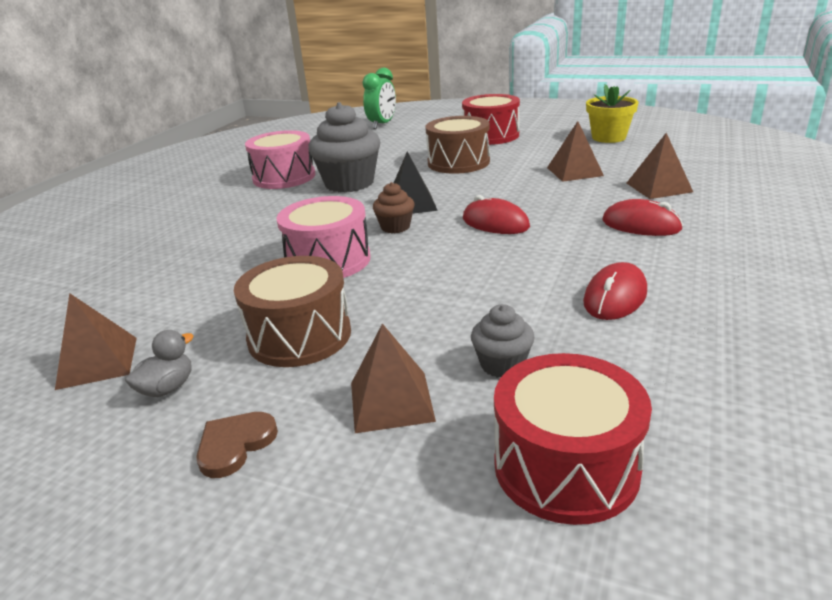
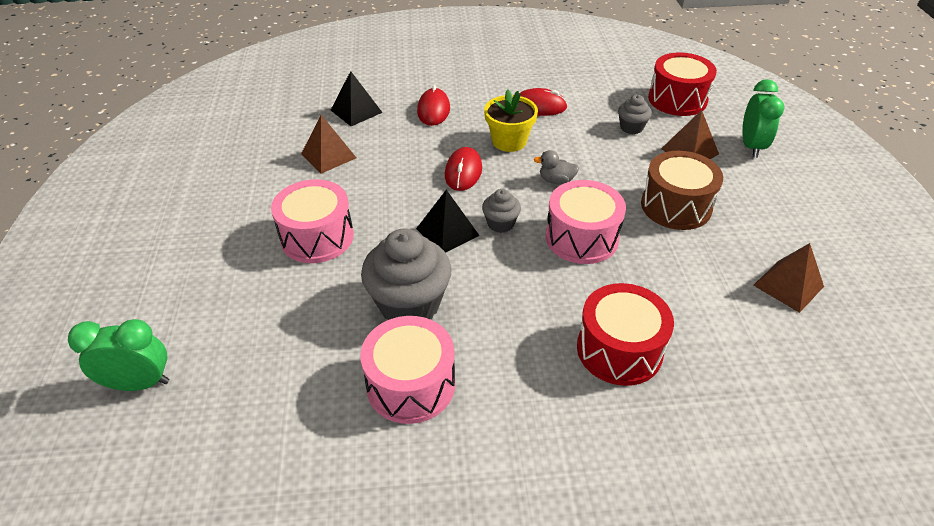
camera: 120 degrees left, 15 degrees up
(167, 388) = (767, 235): grey duck -> grey duck (556, 180)
(235, 445) = (765, 186): brown heart -> none
(334, 493) = (751, 146): none -> green clock
(395, 227) = (500, 223): brown cupcake -> grey cupcake
(458, 162) = (317, 237): brown drum -> pink drum
(491, 136) = (209, 239): red drum -> red drum (619, 350)
(608, 137) = (217, 153): yellow flower pot -> yellow flower pot (509, 141)
(659, 187) = (356, 111): brown pyramid -> black pyramid

